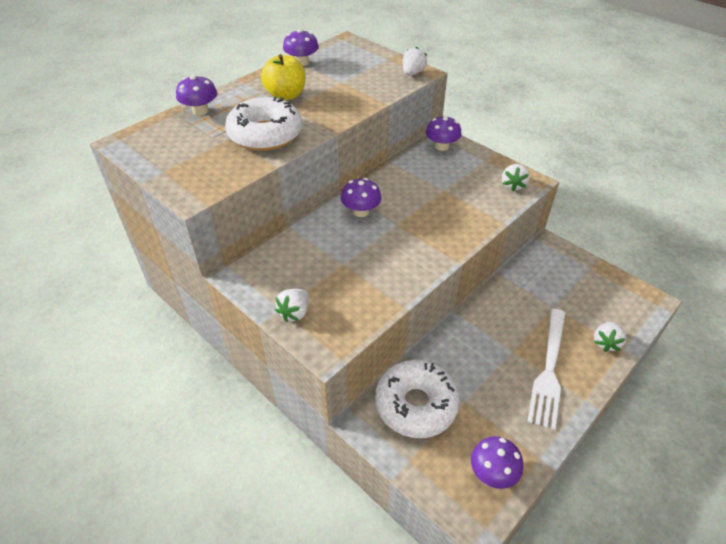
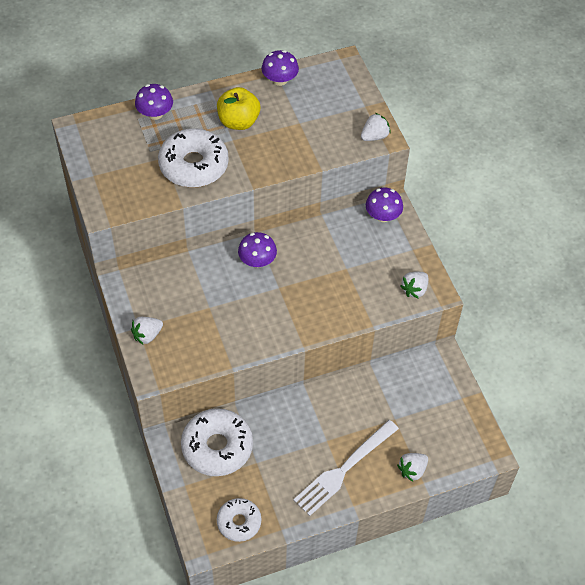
camera: 25 degrees right, 10 degrees up
(493, 472) = (239, 522): purple mushroom -> white donut

